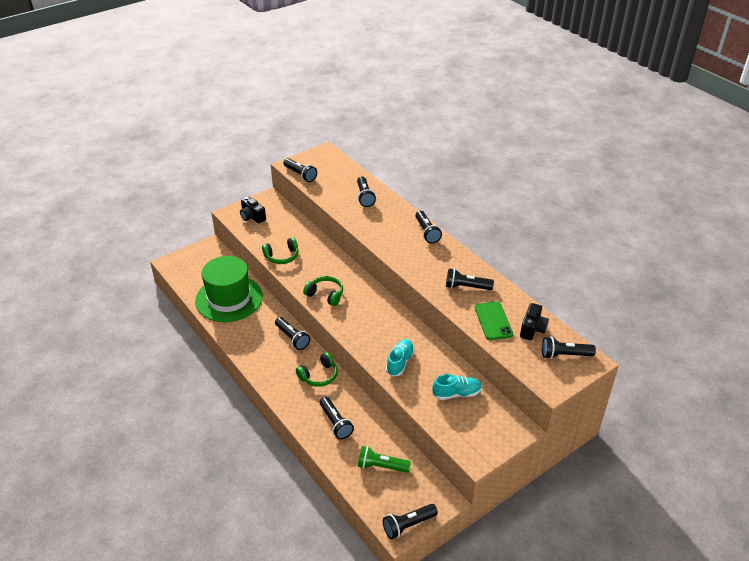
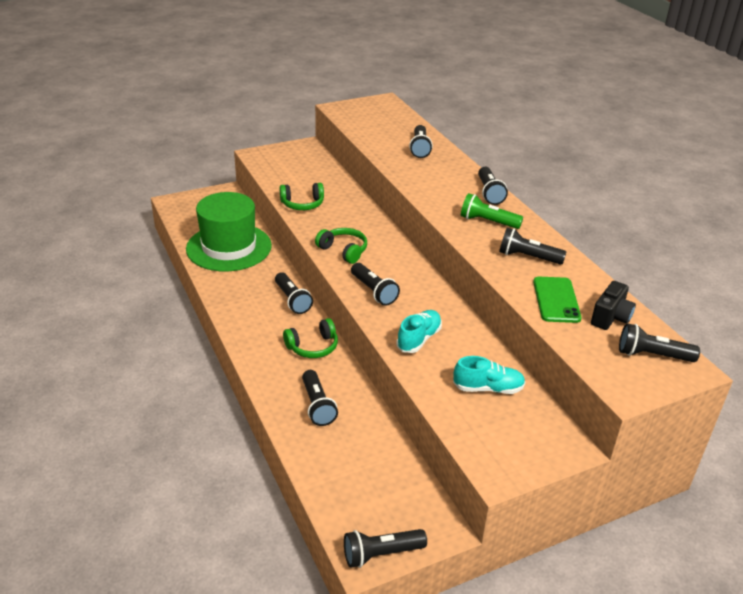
camera: 10 degrees right, 5 degrees down
(252, 217) = (280, 161): black camera -> none
(300, 175) = (347, 118): black flashlight -> black flashlight (374, 291)
(381, 466) = (364, 469): green flashlight -> green flashlight (487, 222)

